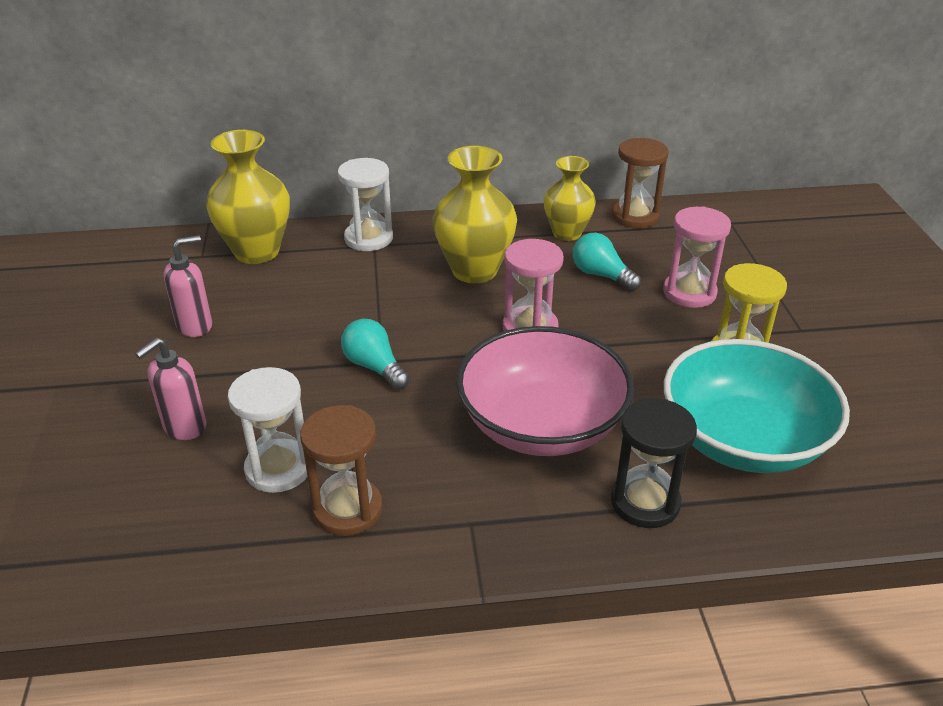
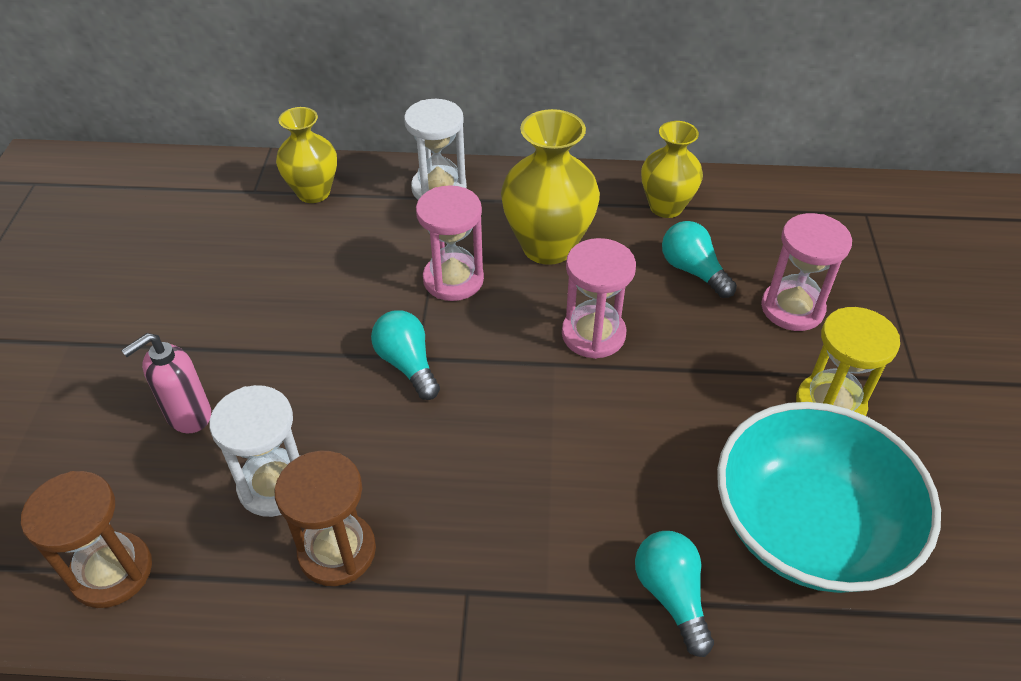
camera: 10 degrees right, 10 degrees up
(195, 326) = (227, 284): pink soap dispenser -> none
(257, 252) = (313, 192): yellow vase -> yellow vase, size x0.66
(399, 302) = (453, 279): none -> pink hourglass
(541, 425) = (576, 470): pink bowl -> none
(635, 216) = (751, 192): brown hourglass -> brown hourglass (112, 572)
(645, 502) = (671, 595): black hourglass -> turquoise light bulb

